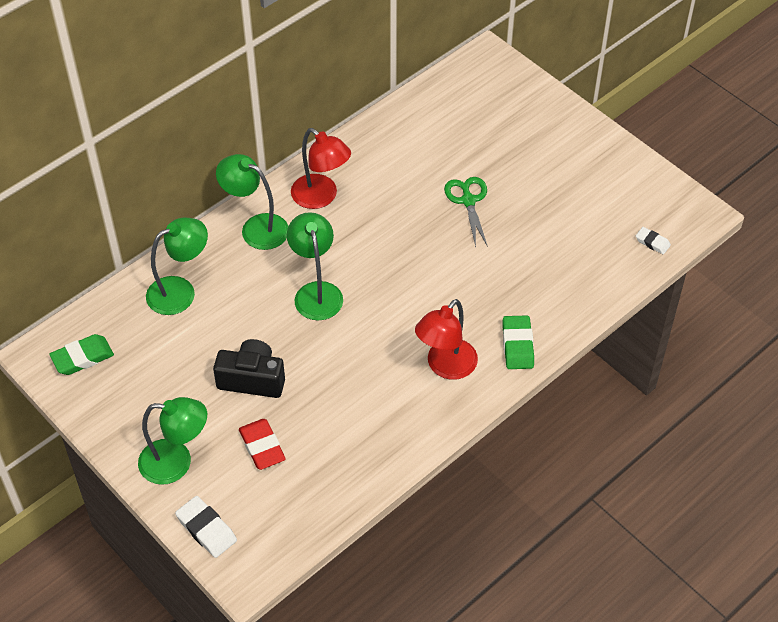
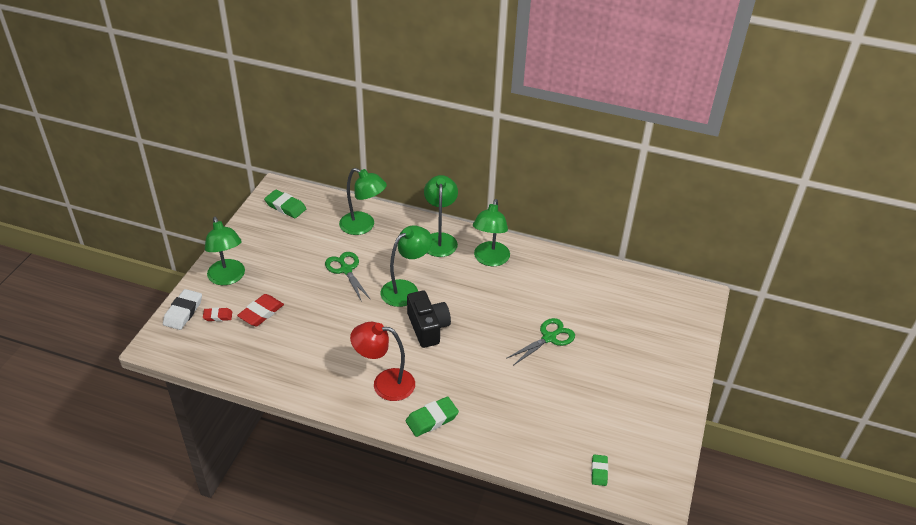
camera: 60 degrees right, 10 degrees down
(238, 494) = (218, 316): none -> red eraser
(245, 336) = (346, 270): none -> green scissors
(252, 379) = (313, 287): black camera -> black camera (427, 327)
(321, 197) = (490, 259): red lamp -> green lamp
(652, 242) = (599, 471): white eraser -> green eraser

